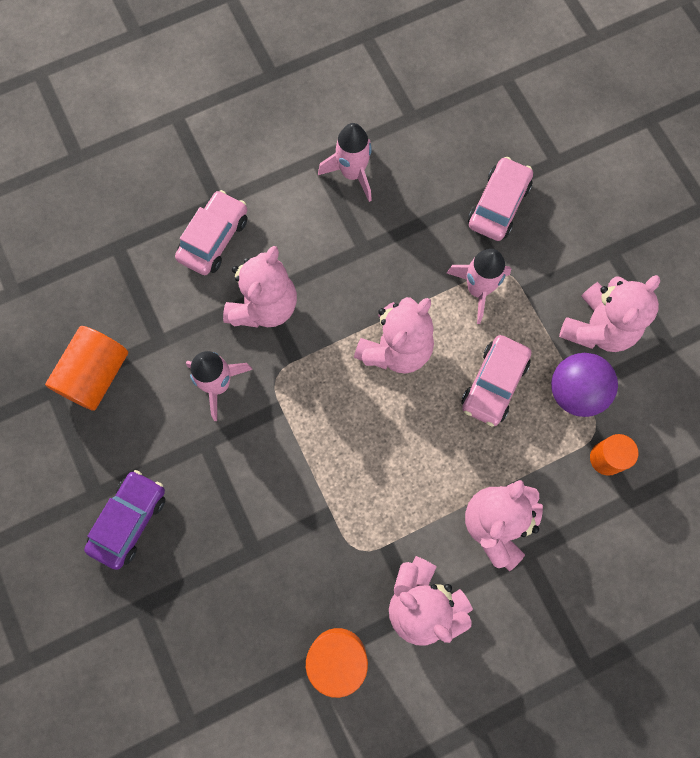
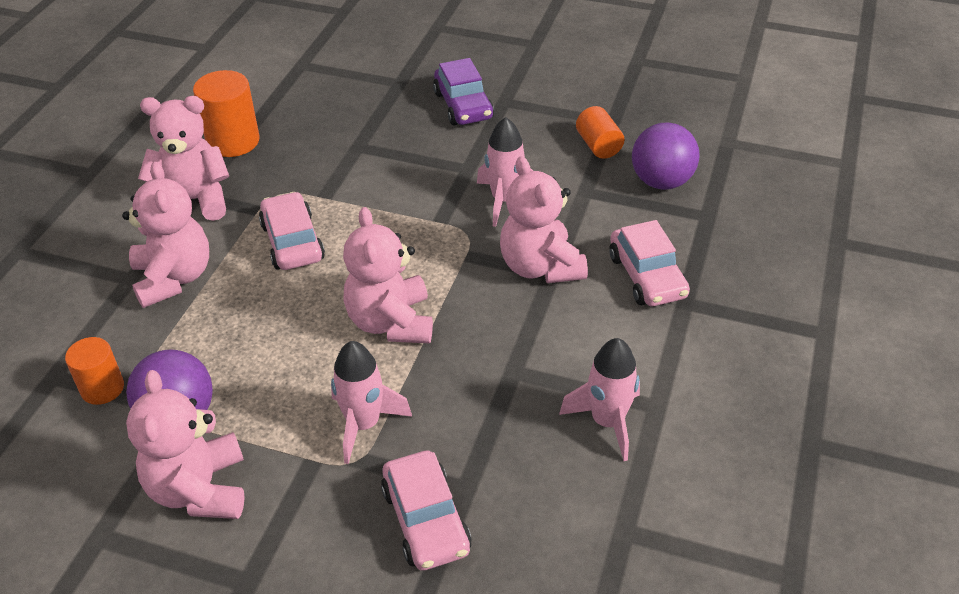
camera: 135 degrees right, 30 degrees down
(95, 375) = (598, 146): orange cylinder -> orange cylinder, size x0.64
(103, 300) = (661, 182): none -> purple ball
(494, 384) = (269, 364): pink car -> pink car (292, 242)

